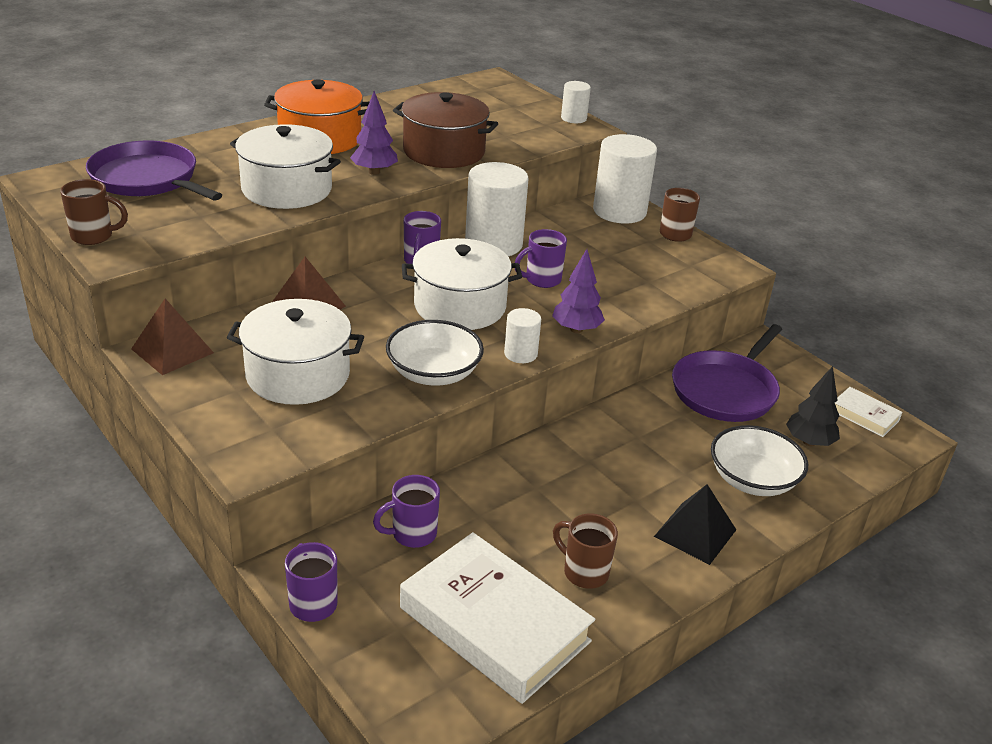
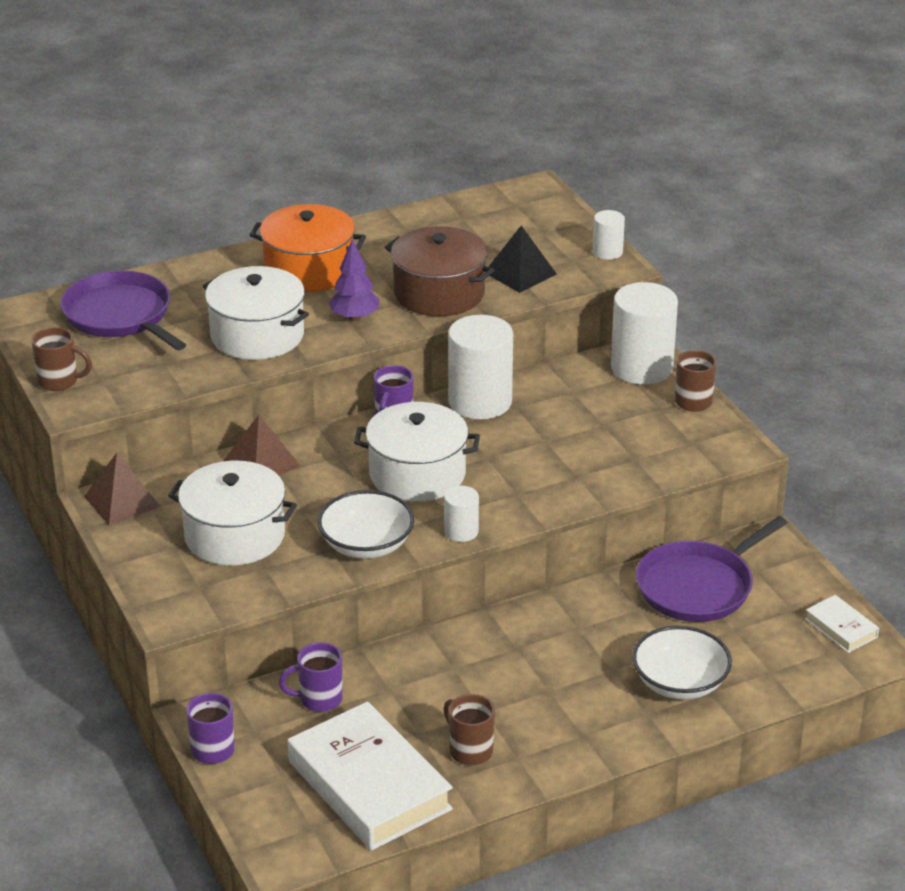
camera: 15 degrees right, 0 degrees up
(541, 280) = (516, 449): purple mug -> none
(576, 329) = (530, 509): purple tree -> none
(695, 533) = (595, 727): black pyramid -> black pyramid (520, 273)
(809, 442) = (762, 650): black tree -> none

